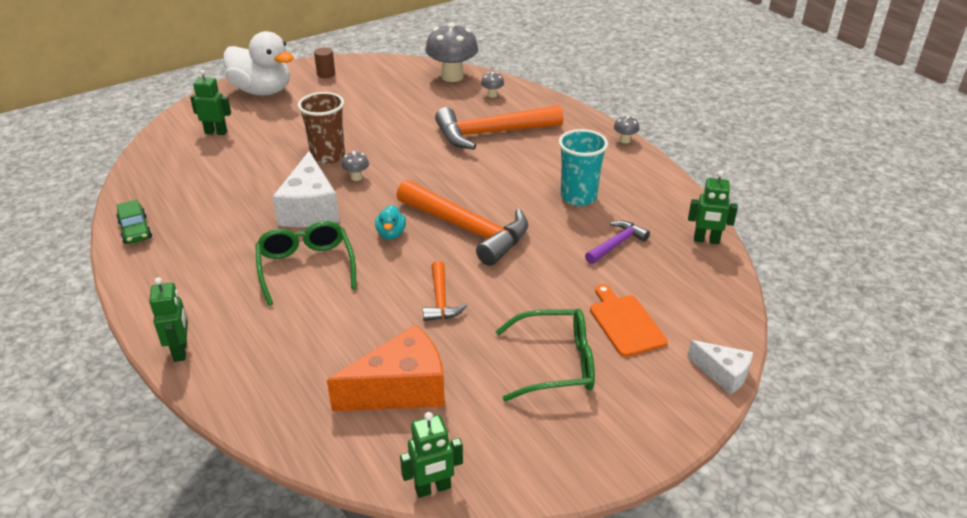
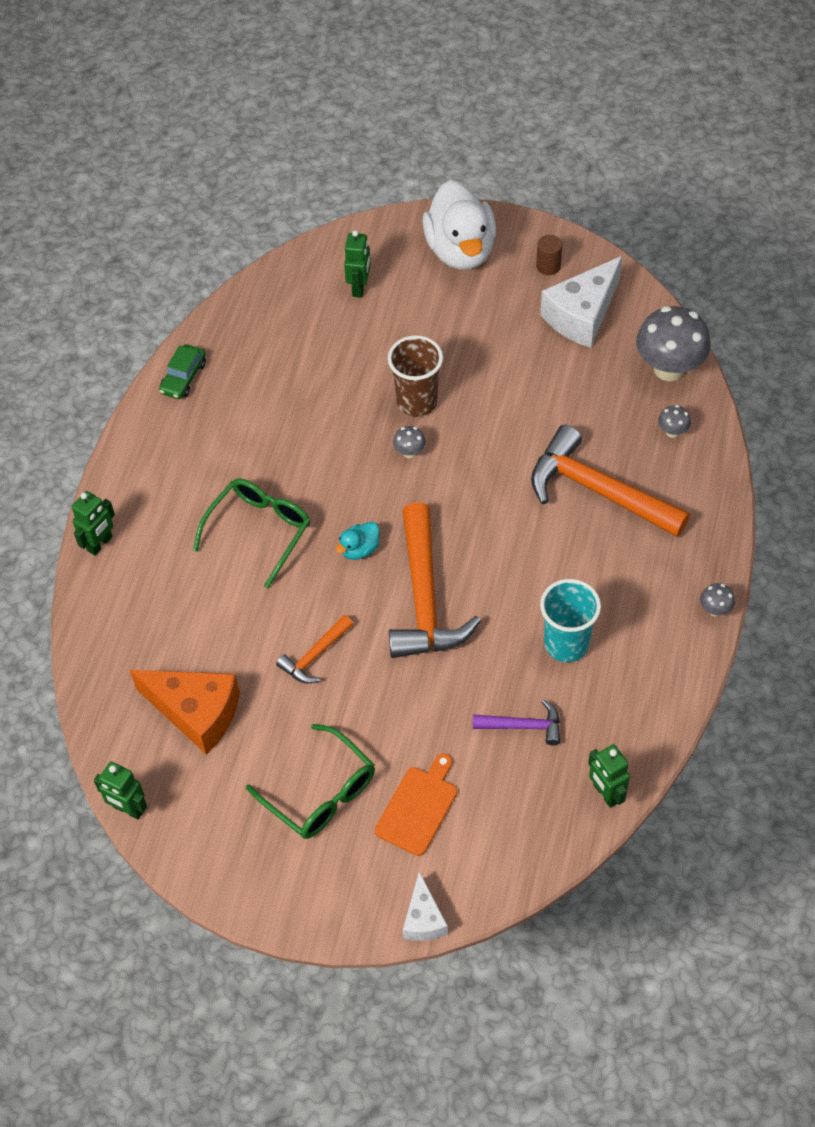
camera: 50 degrees right, 20 degrees up
(216, 132) = (359, 287): green robot -> green robot turned 45 degrees clockwise
(310, 209) = (331, 462): white cheese -> white cheese (582, 315)

